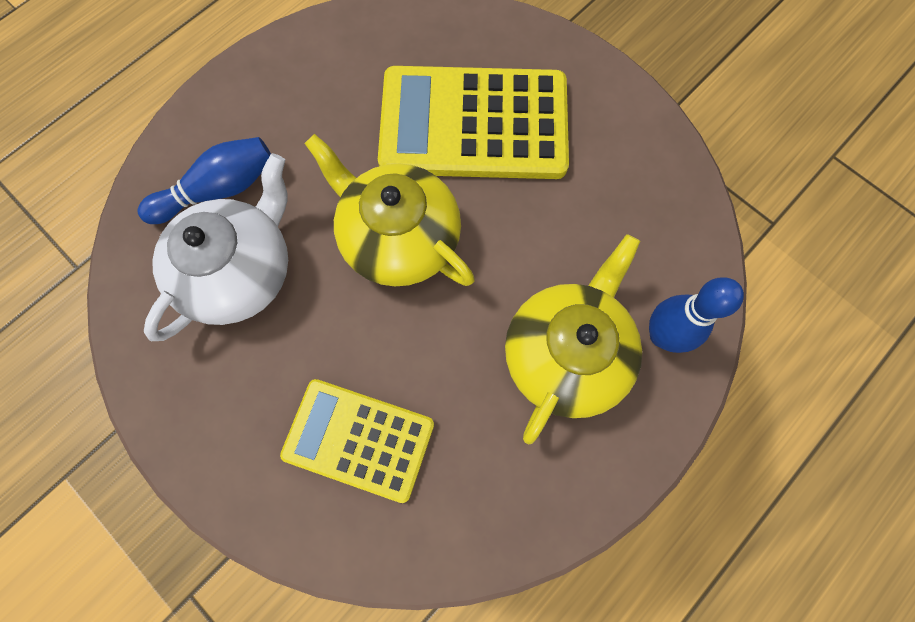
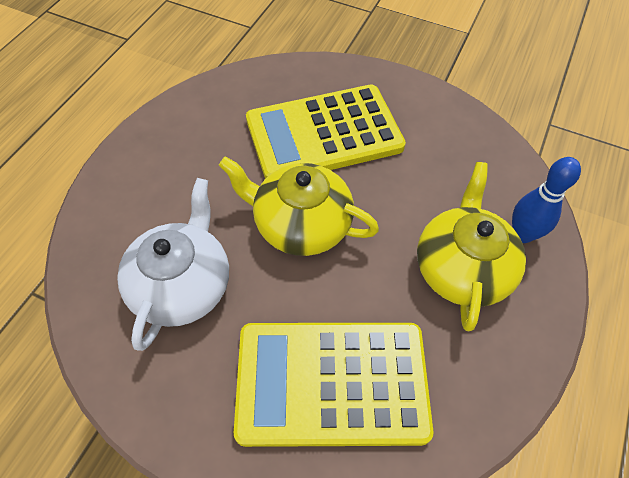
camera: 20 degrees left, 15 degrees down
(219, 190) = (143, 230): blue bowling pin -> none
(359, 439) = (331, 382): yellow calculator -> yellow calculator, size x1.61

